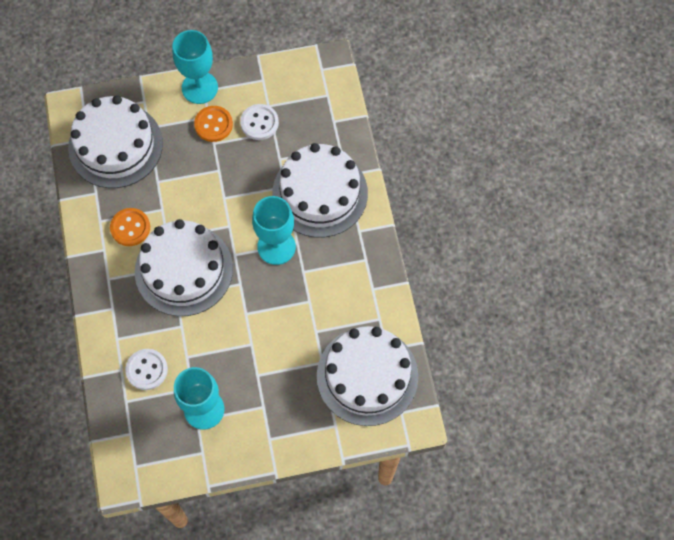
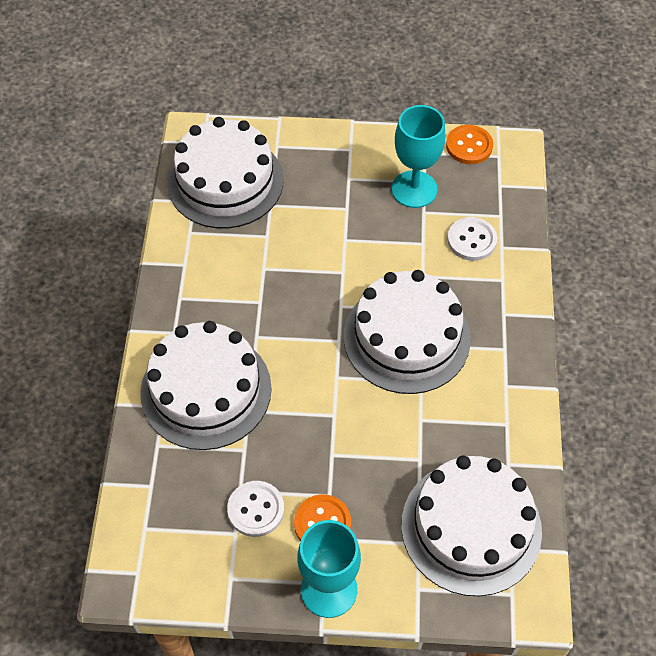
camera: 165 degrees left, 10 degrees down
(130, 228) = (467, 405): orange button -> orange button (469, 146)
(276, 247) = (283, 337): turquoise goblet -> none

